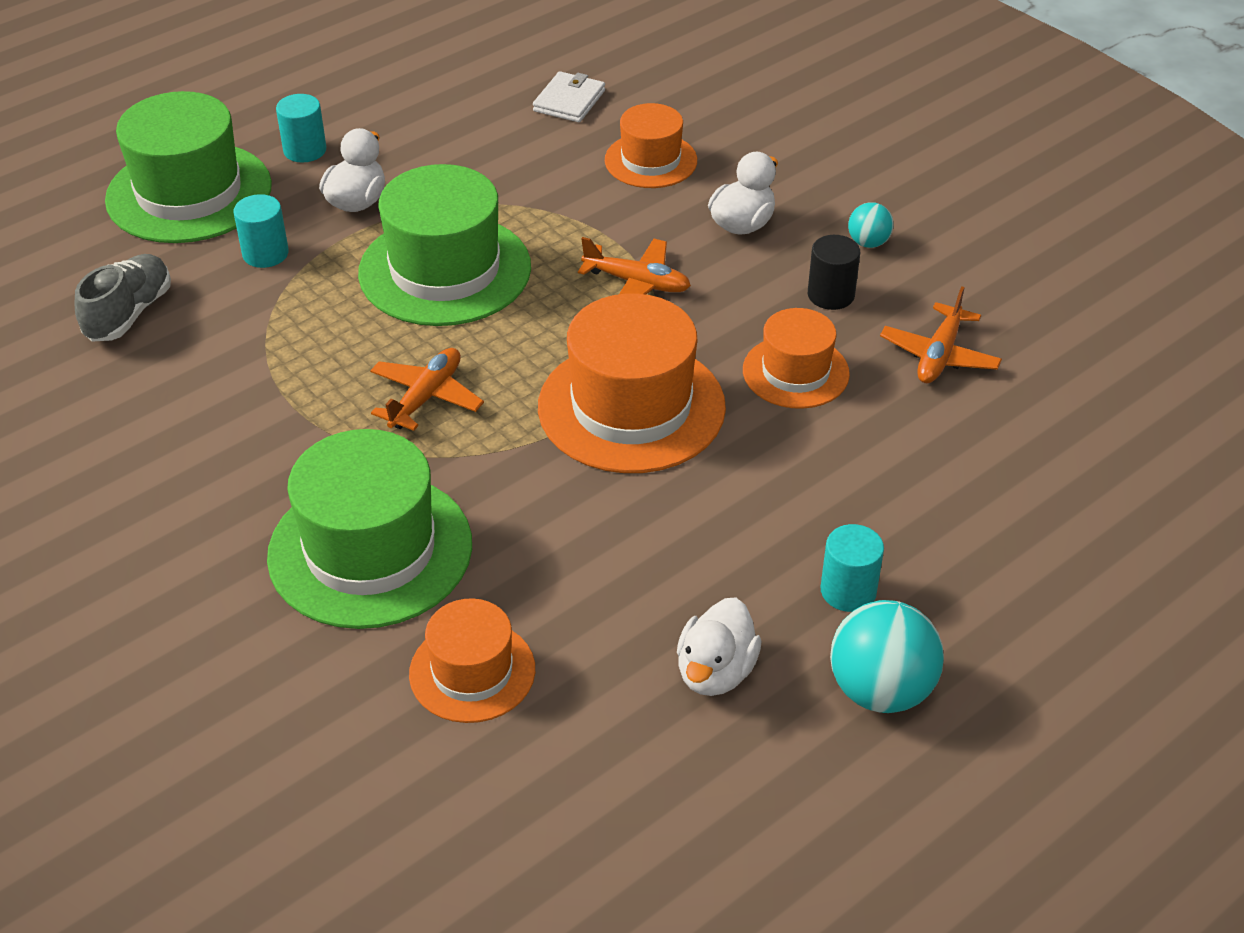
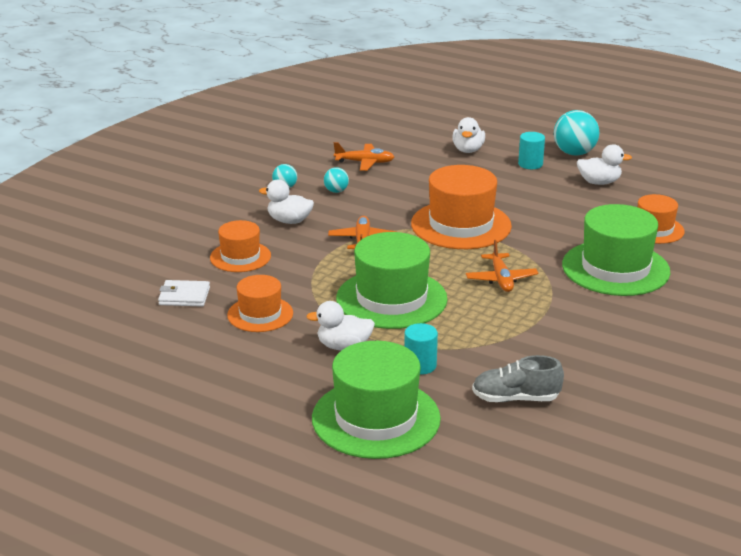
camera: 110 degrees left, 15 degrees down
(305, 150) = (296, 384): turquoise cylinder -> none
(426, 397) = (501, 279): orange plane -> orange plane turned 105 degrees counterclockwise
(795, 372) = (402, 191): orange hat -> orange hat (260, 314)
(831, 295) = (336, 191): black cylinder -> turquoise ball
(953, 515) = (468, 150): none -> white duck

